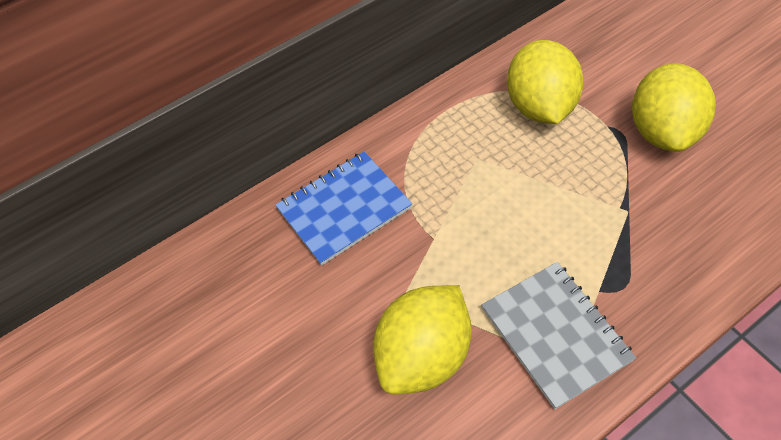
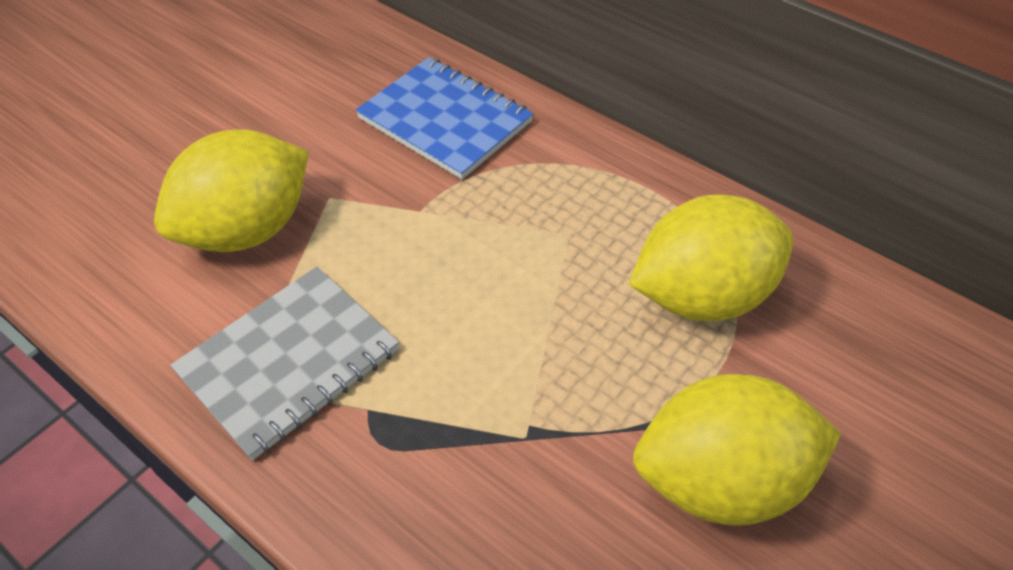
camera: 70 degrees right, 5 degrees down
(423, 355) = (248, 229): yellow lemon -> yellow lemon turned 60 degrees counterclockwise

